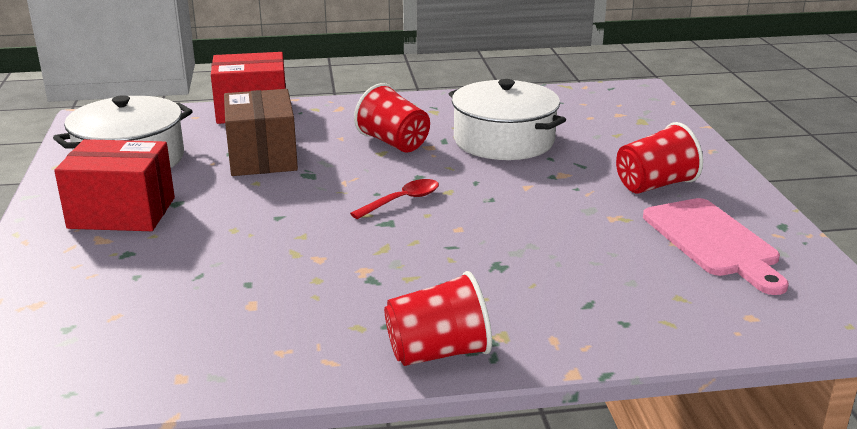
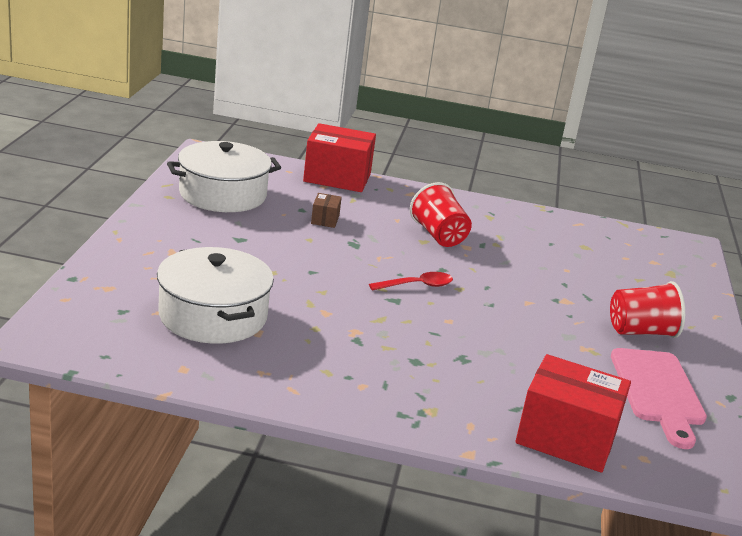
camera: 15 degrees right, 0 degrees up
(122, 213) = (197, 236): red box -> red box (566, 438)
(262, 157) = (325, 219): brown box -> brown box, size x0.45
(438, 353) = (375, 408): red cup -> none
(504, 140) = (534, 258): white pot -> white pot (213, 316)

